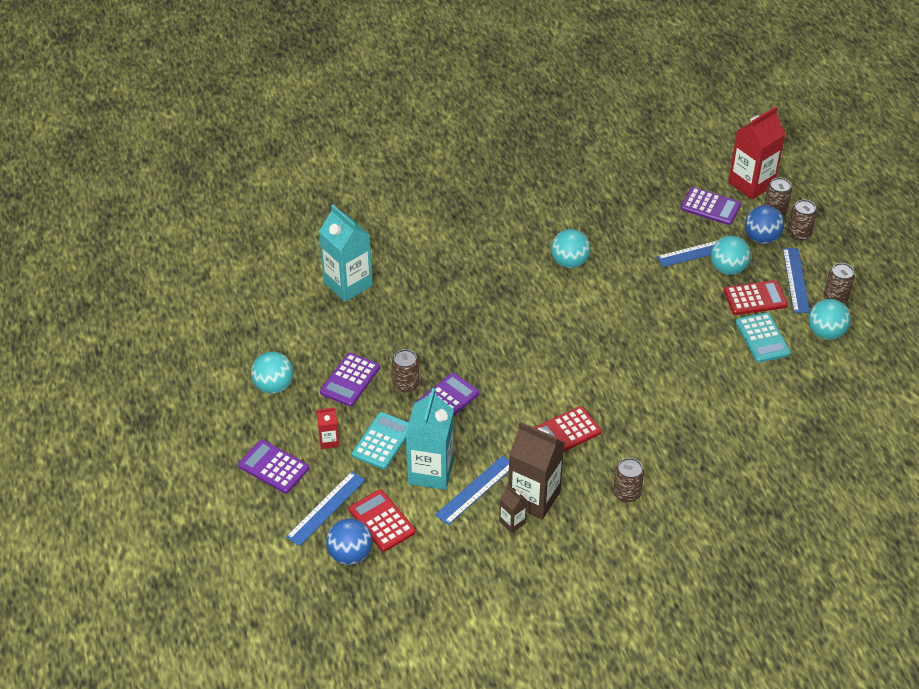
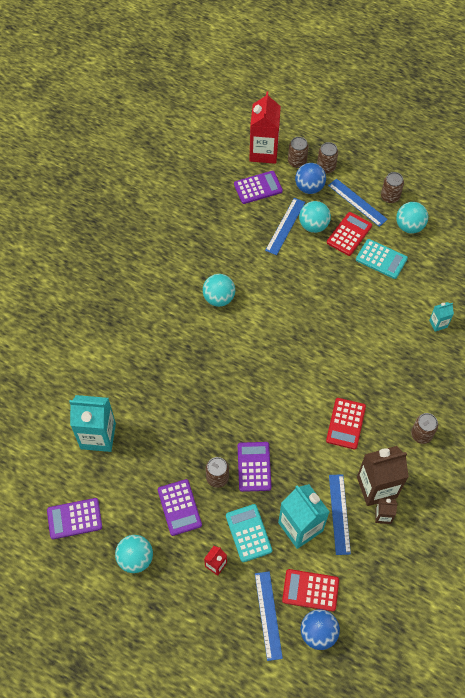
camera: 45 degrees left, 15 degrees up
(273, 467) = (203, 618): purple calculator -> purple calculator (74, 518)
(755, 425) = (438, 323): none -> turquoise carton

